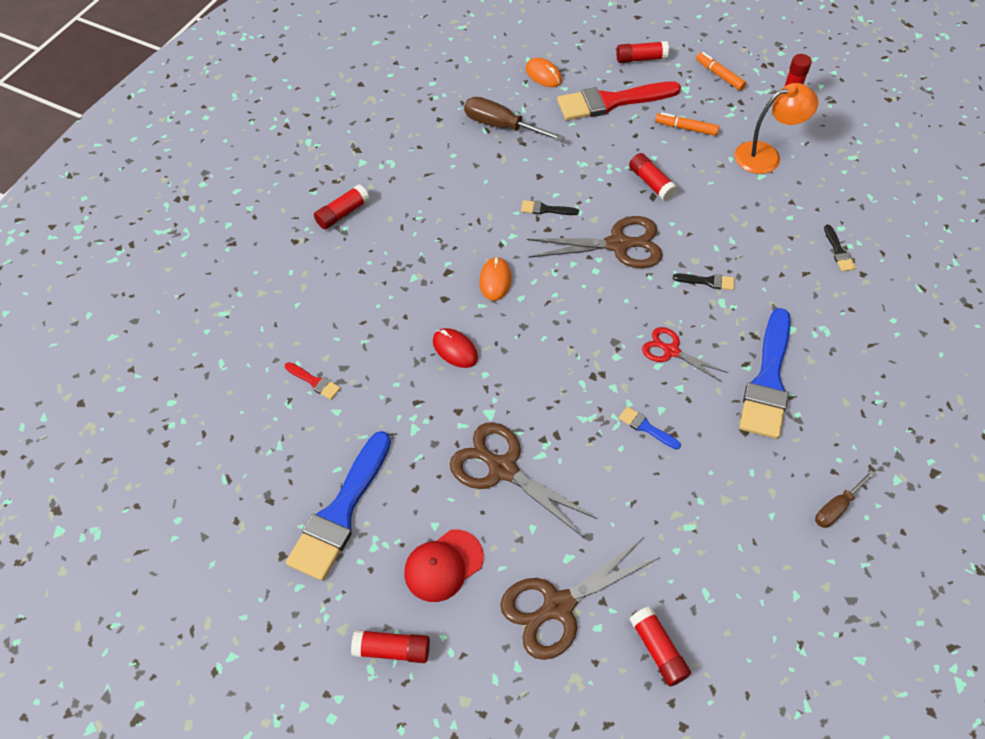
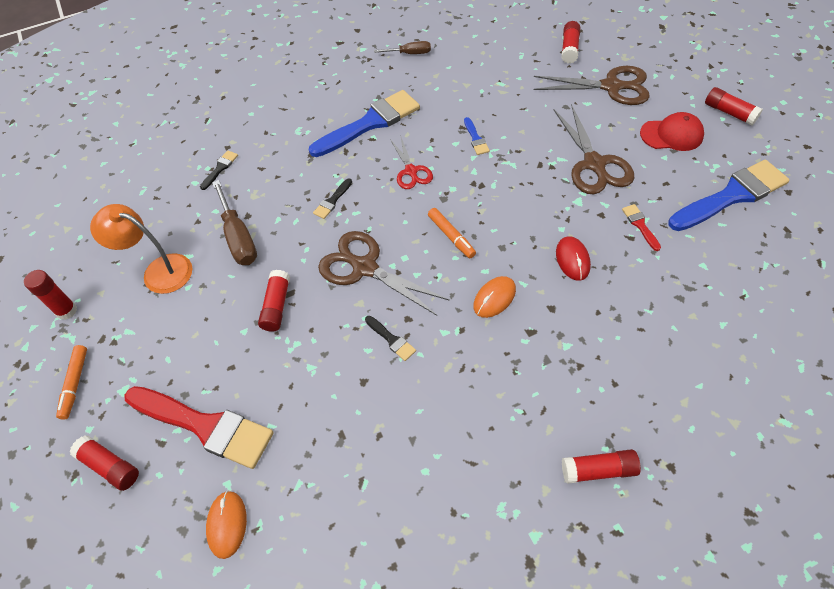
camera: 140 degrees left, 0 degrees up
(314, 382) = (713, 299): red brush -> red brush (640, 225)
(501, 126) = (342, 476): brown screwdriver -> brown screwdriver (238, 237)
(686, 128) = (181, 343): orange marker -> orange marker (451, 236)
(707, 281) = (332, 201): black brush -> black brush turned 105 degrees counterclockwise

